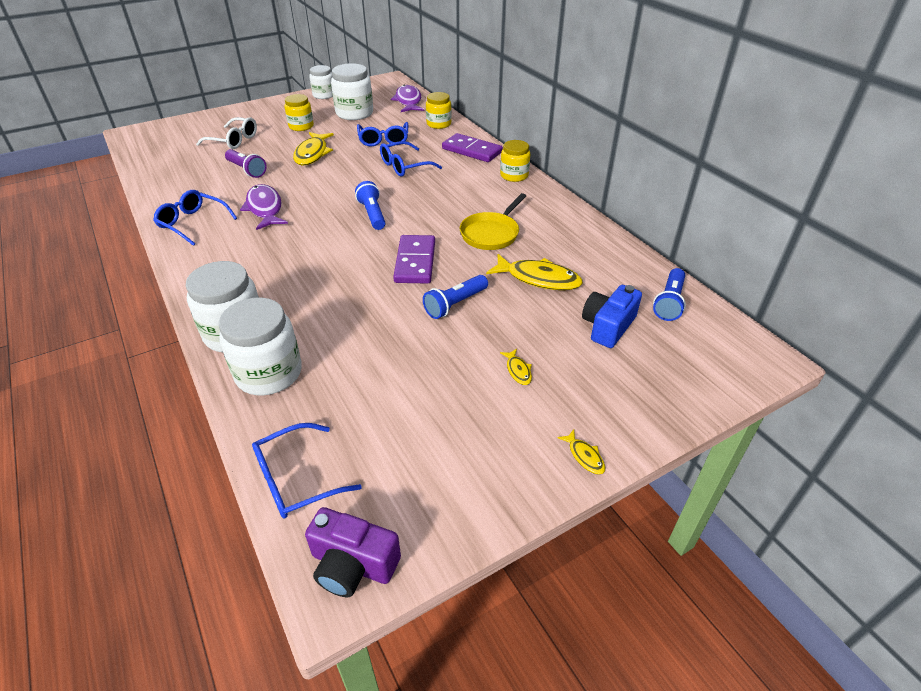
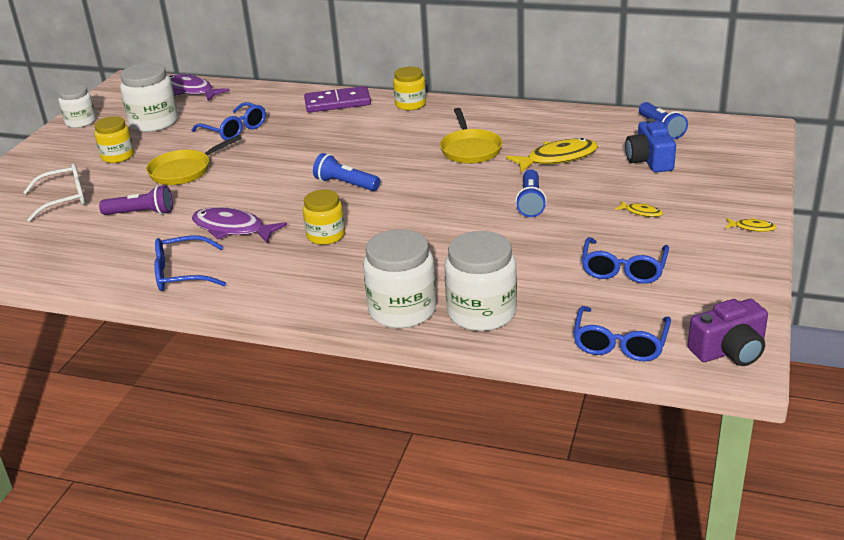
camera: 40 degrees left, 10 degrees down
(312, 154) = (184, 171): yellow fish -> yellow pan
(404, 166) = (299, 140): blue glasses -> blue glasses (623, 269)
(415, 262) = (449, 195): purple domino -> none
(438, 124) = (263, 96): yellow jar -> yellow jar (326, 235)

